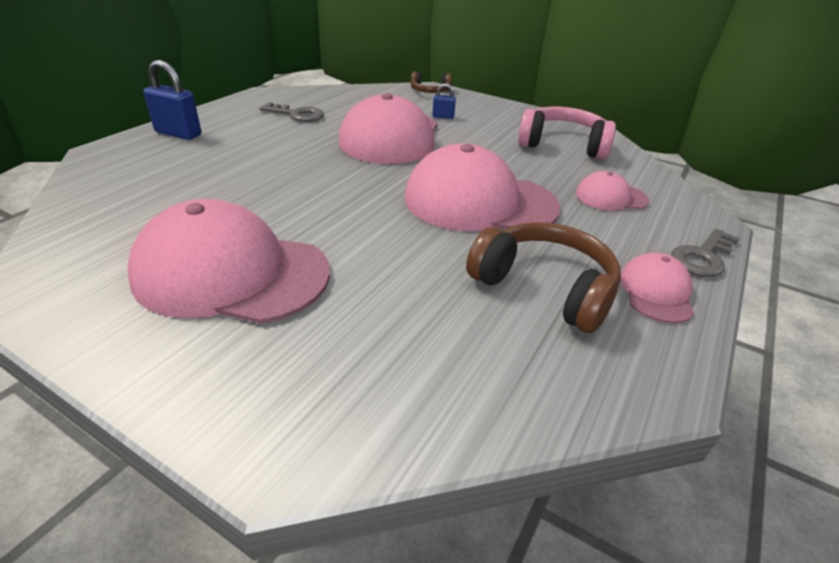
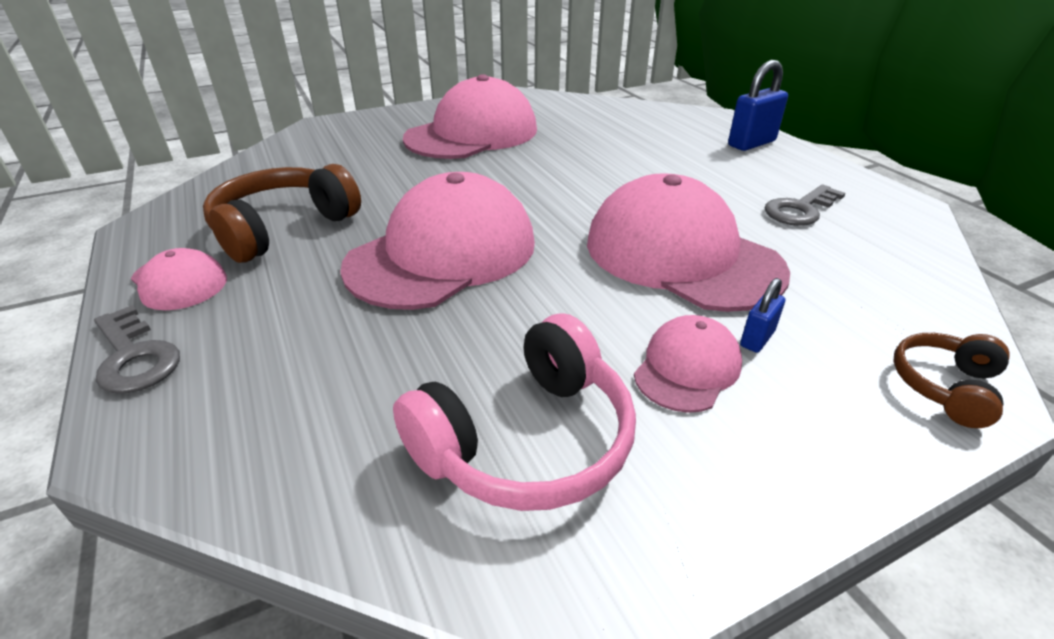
camera: 125 degrees right, 0 degrees up
(544, 288) = (283, 228): brown headphones -> brown headphones turned 150 degrees clockwise
(611, 197) = (320, 371): pink cap -> pink cap (687, 368)
(703, 257) = (134, 356): grey key -> grey key turned 150 degrees clockwise

